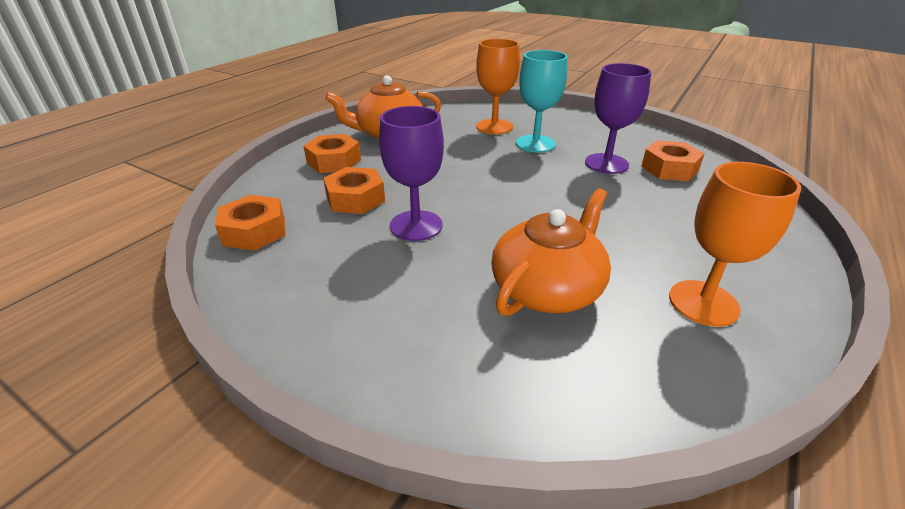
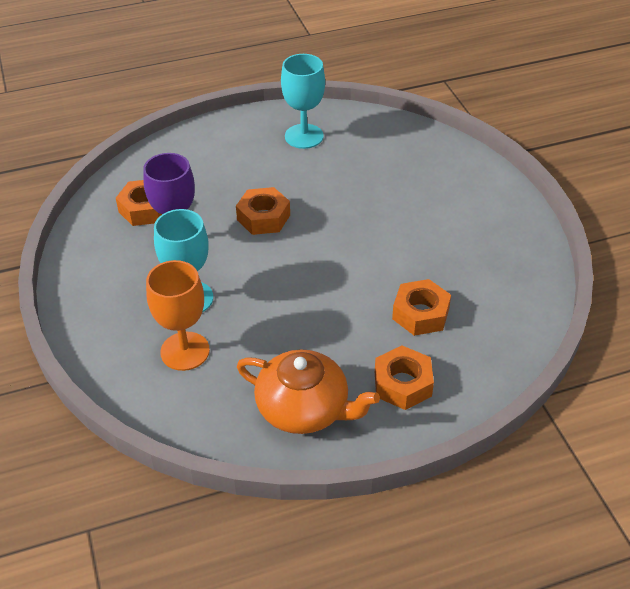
camera: 140 degrees left, 10 degrees up
(254, 231) = (519, 318): orange nut -> orange nut (263, 217)
(416, 225) = (398, 260): purple goblet -> none
(547, 288) = (368, 180): orange teapot -> none
(703, 303) = (304, 136): orange goblet -> turquoise goblet

